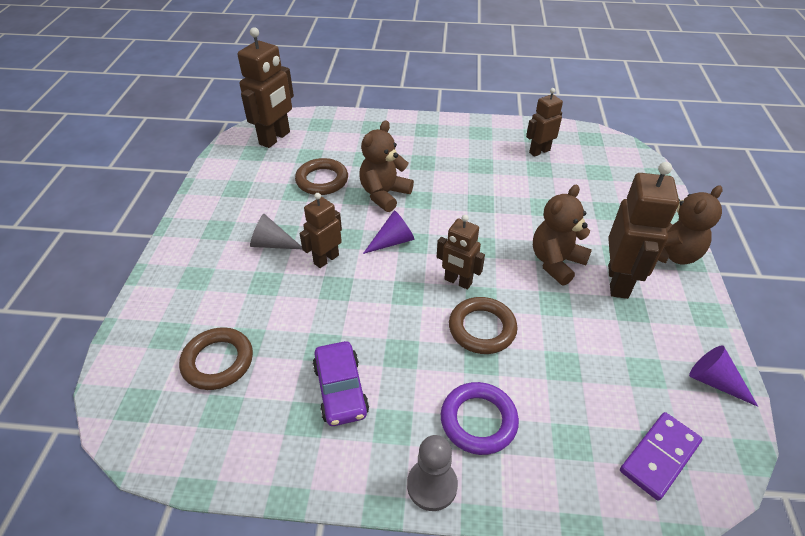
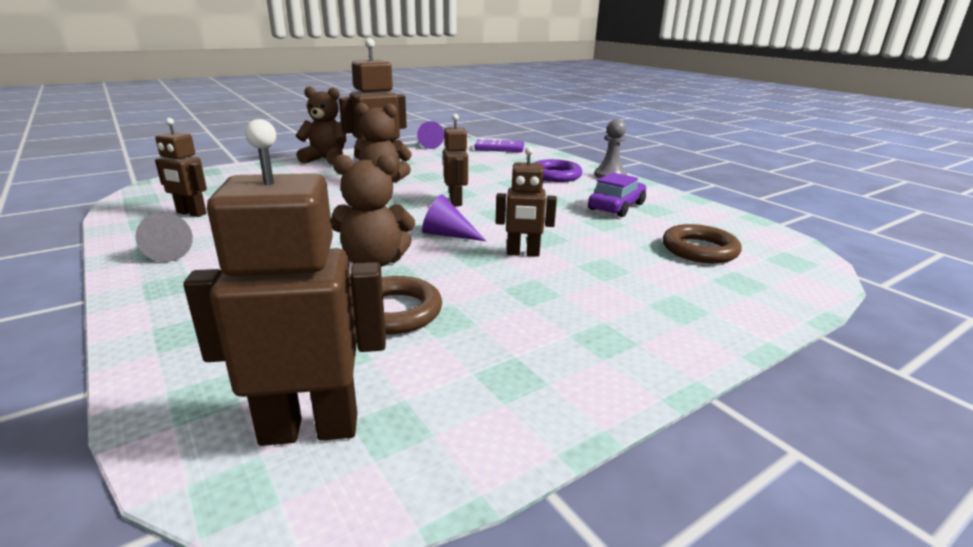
camera: 130 degrees left, 20 degrees down
(272, 244) = (556, 289): grey cone -> grey cone (170, 251)
(482, 328) = (488, 187): brown ring -> none

